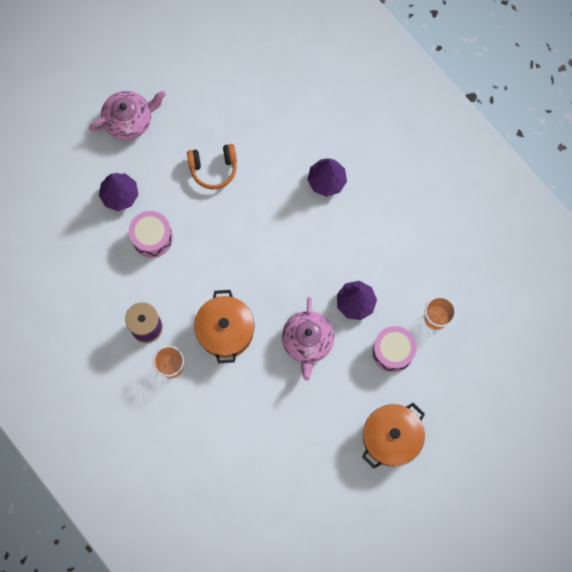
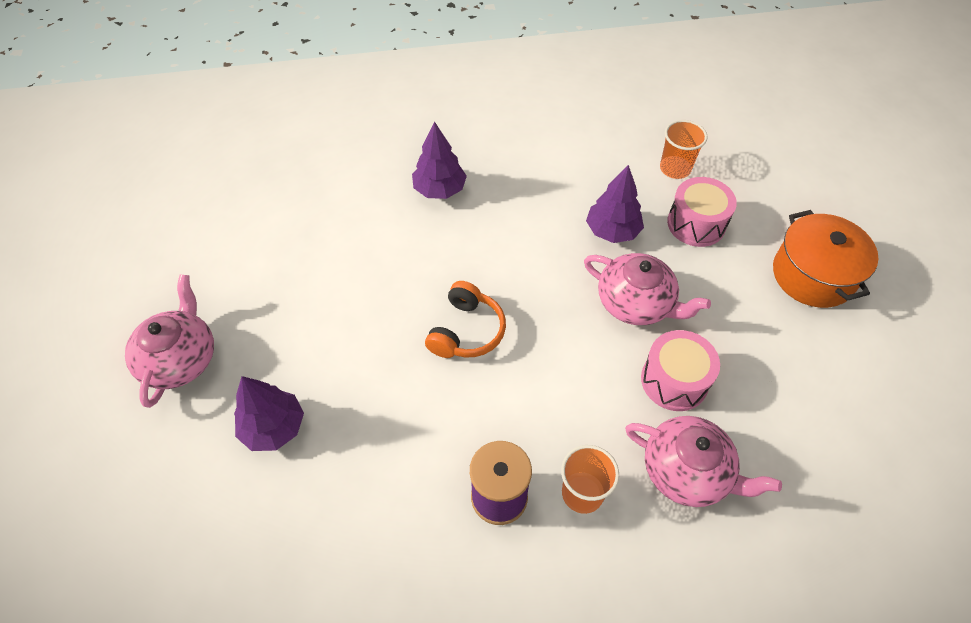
camera: 60 degrees left, 20 degrees down
(152, 237) = (368, 417): pink drum -> pink drum (674, 380)
(213, 168) = (331, 294): orange headphones -> orange headphones (466, 331)
(213, 414) = (687, 471): none -> pink teapot
(225, 331) = (567, 391): orange pot -> none

